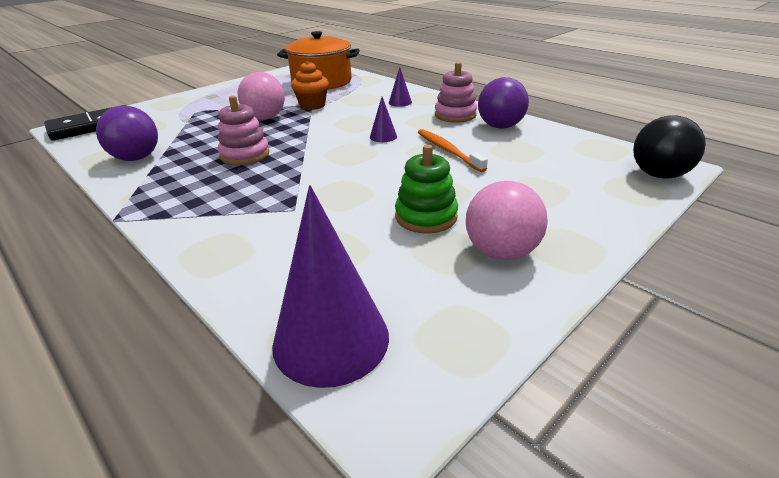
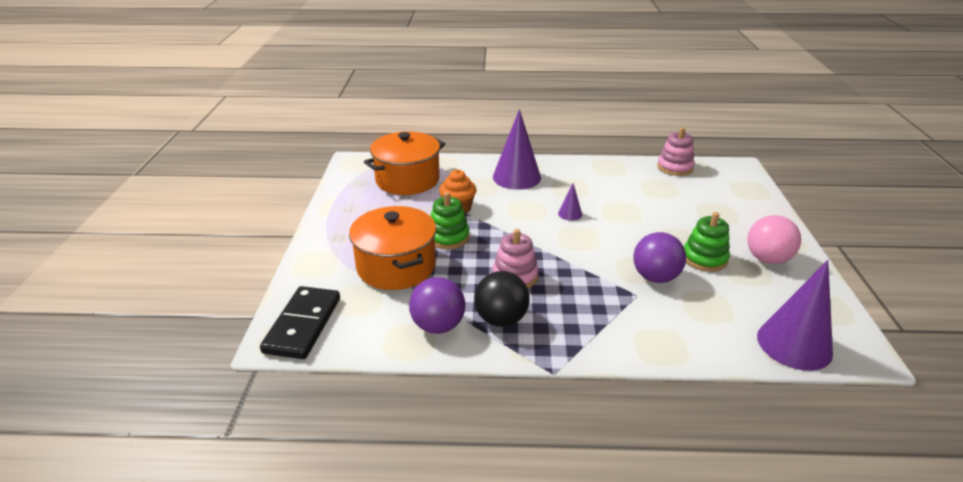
camera: 45 degrees left, 0 degrees up
(199, 120) = (396, 266): none -> orange pot
(265, 118) = (448, 237): pink ball -> green stacking toy
(400, 102) = (516, 177): purple cone -> purple cone, size x2.22
(448, 150) = (628, 207): orange toothbrush -> none
(455, 115) = (575, 174): pink stacking toy -> pink stacking toy (675, 167)
(500, 126) = (618, 173): purple ball -> purple ball (655, 277)
(658, 175) = (743, 175): black ball -> black ball (501, 319)

